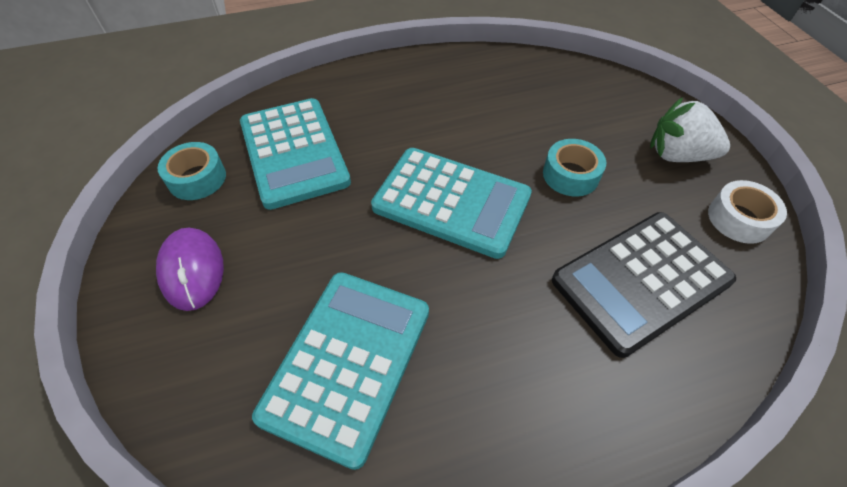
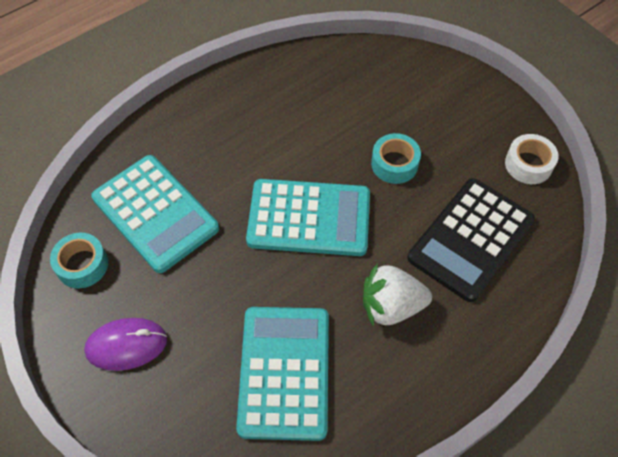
camera: 20 degrees left, 5 degrees up
(192, 270) = (126, 345): purple mouse -> purple mouse turned 60 degrees counterclockwise
(677, 155) = (471, 119): white strawberry -> white strawberry (391, 306)

